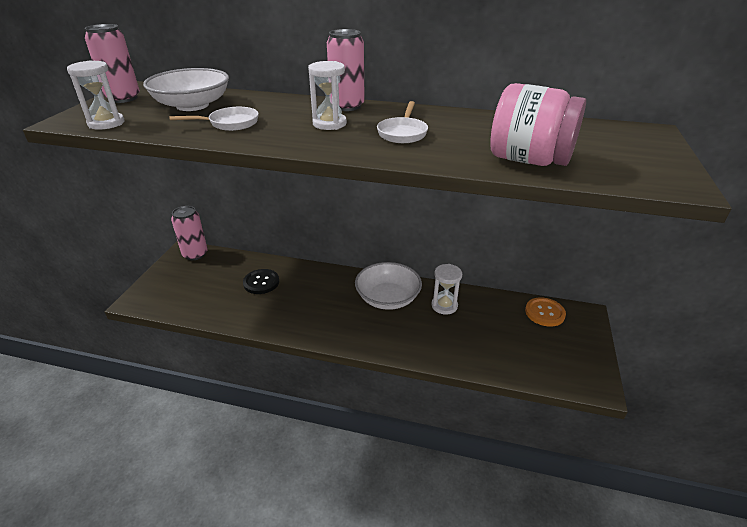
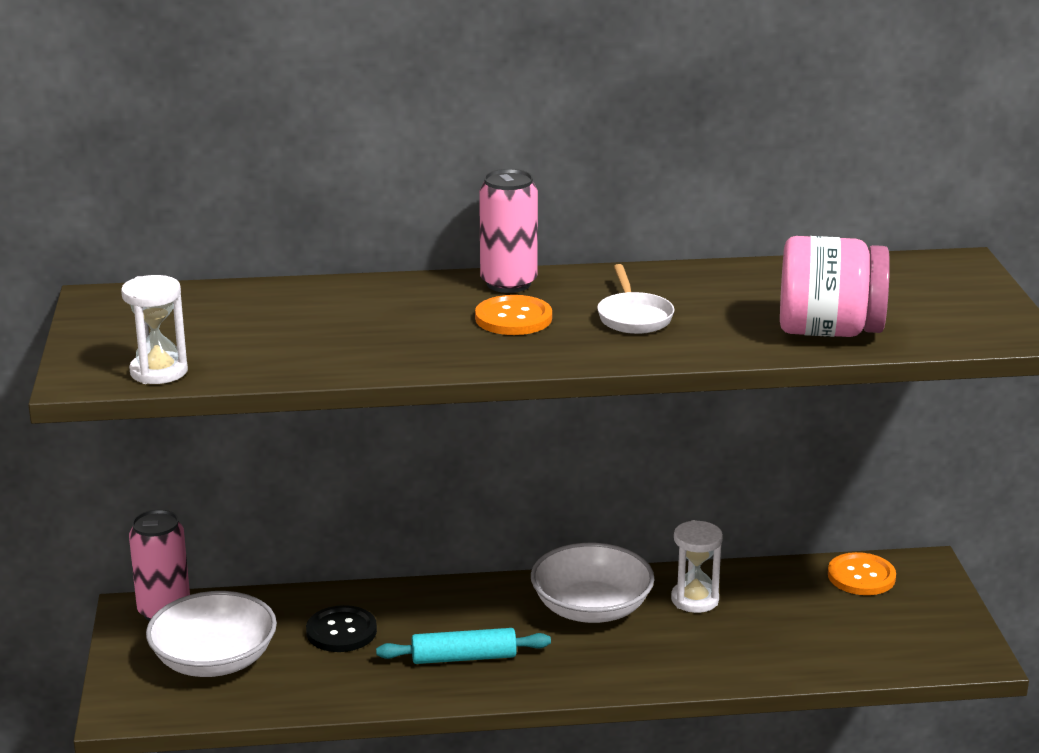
camera: 20 degrees left, 10 degrees down
(123, 98) = (113, 324): pink can -> none
(192, 105) = (255, 319): white bowl -> white bowl (214, 660)
(230, 123) = (360, 341): white pan -> none
(307, 311) = (464, 658): none -> turquoise rolling pin
(329, 124) = (513, 318): white hourglass -> orange button

